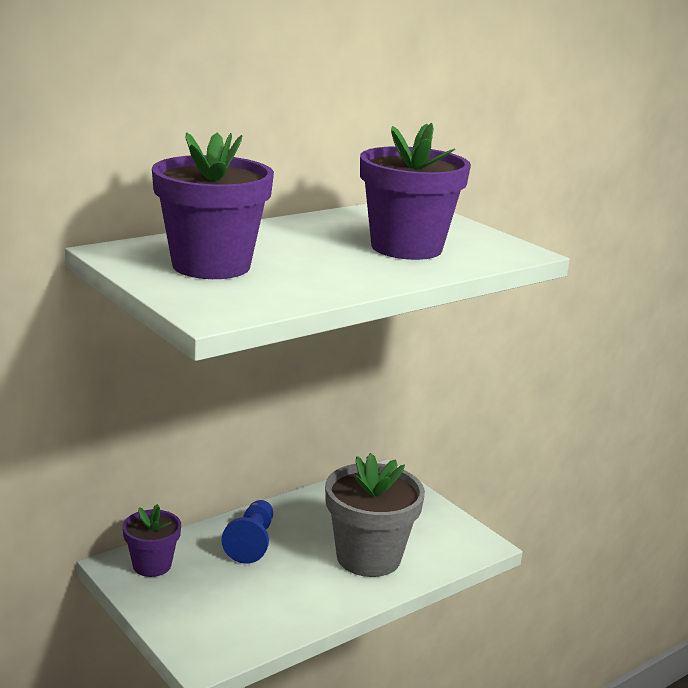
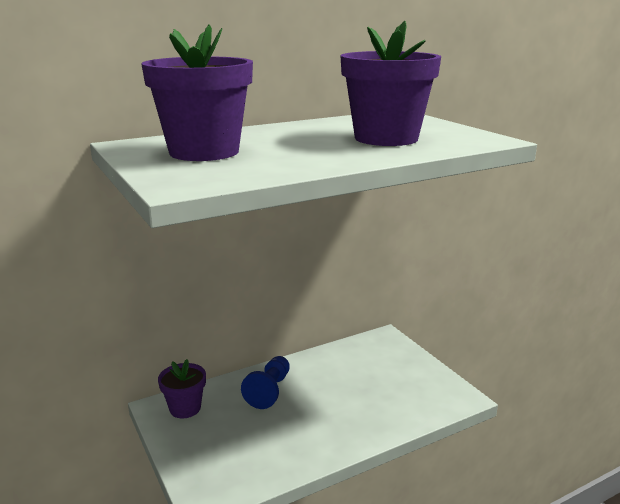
camera: 10 degrees right, 0 degrees up
(368, 557) = (363, 406): grey flower pot -> none

